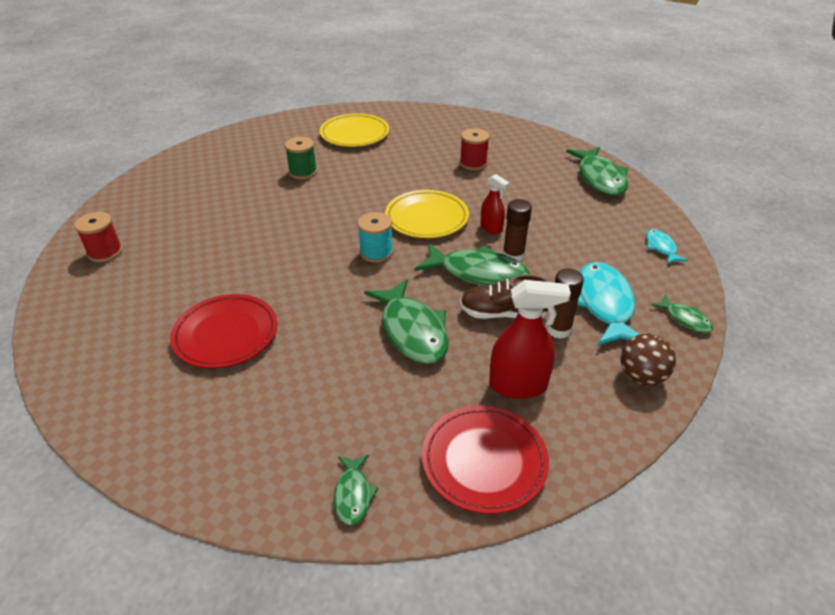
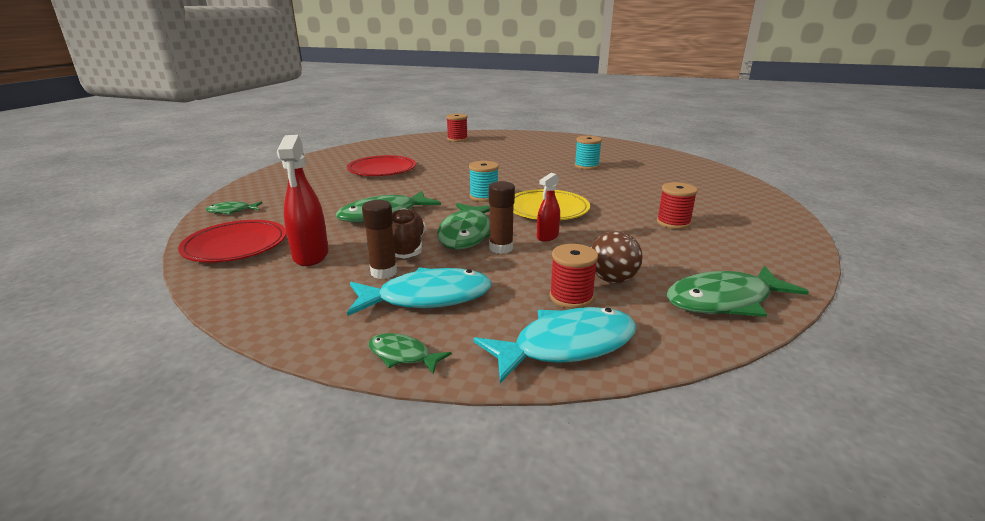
camera: 80 degrees right, 15 degrees down
(303, 172) = (586, 166): green spool -> turquoise spool
(354, 134) = (671, 174): yellow plate -> none
(599, 235) = (571, 297): none -> red spool
(641, 376) = (305, 317): brown ball -> brown ball (612, 279)
(661, 247) = (566, 346): turquoise fish -> turquoise fish, size x1.97
(685, 319) = (403, 355): green fish -> green fish turned 75 degrees clockwise

